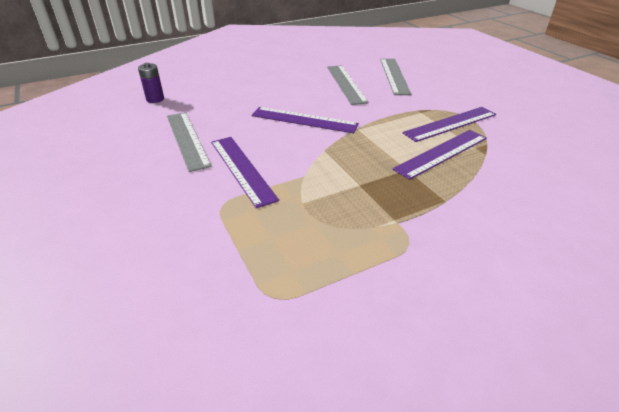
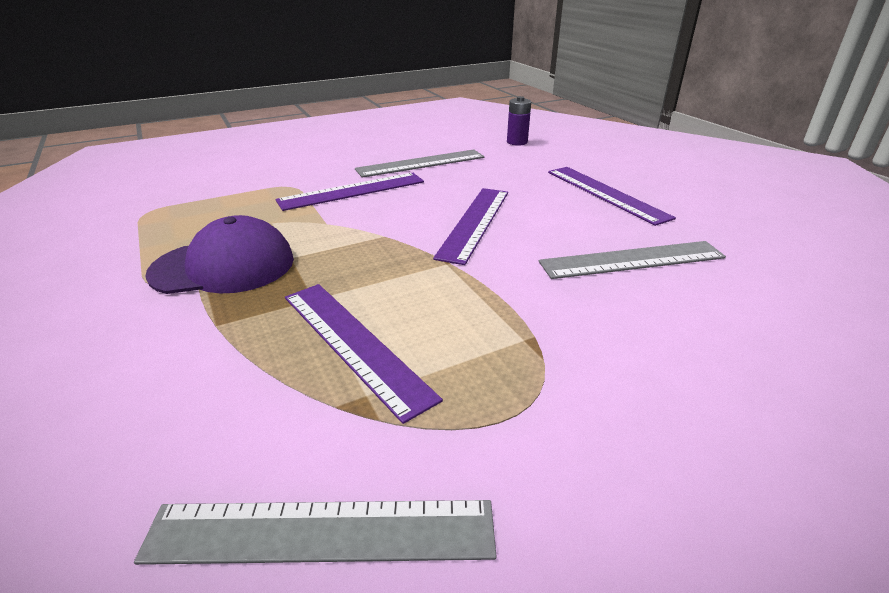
camera: 90 degrees right, 5 degrees down
(376, 214) = (223, 266): none -> purple cap
(394, 76) = (719, 323): grey ruler -> grey ruler (321, 532)
(450, 124) = (475, 376): purple ruler -> purple ruler (606, 194)

